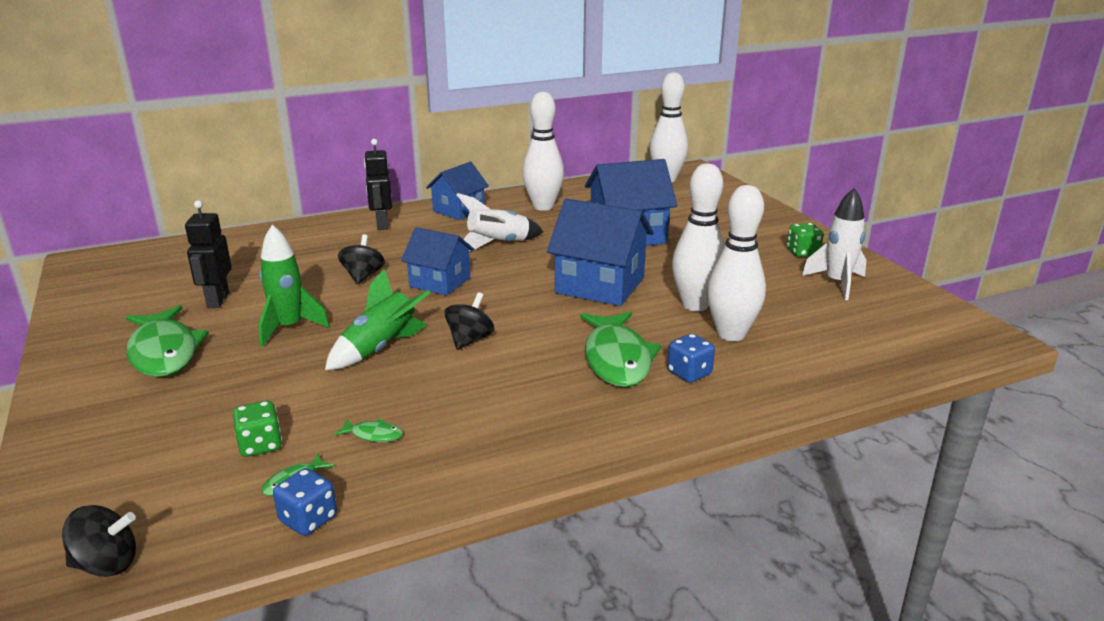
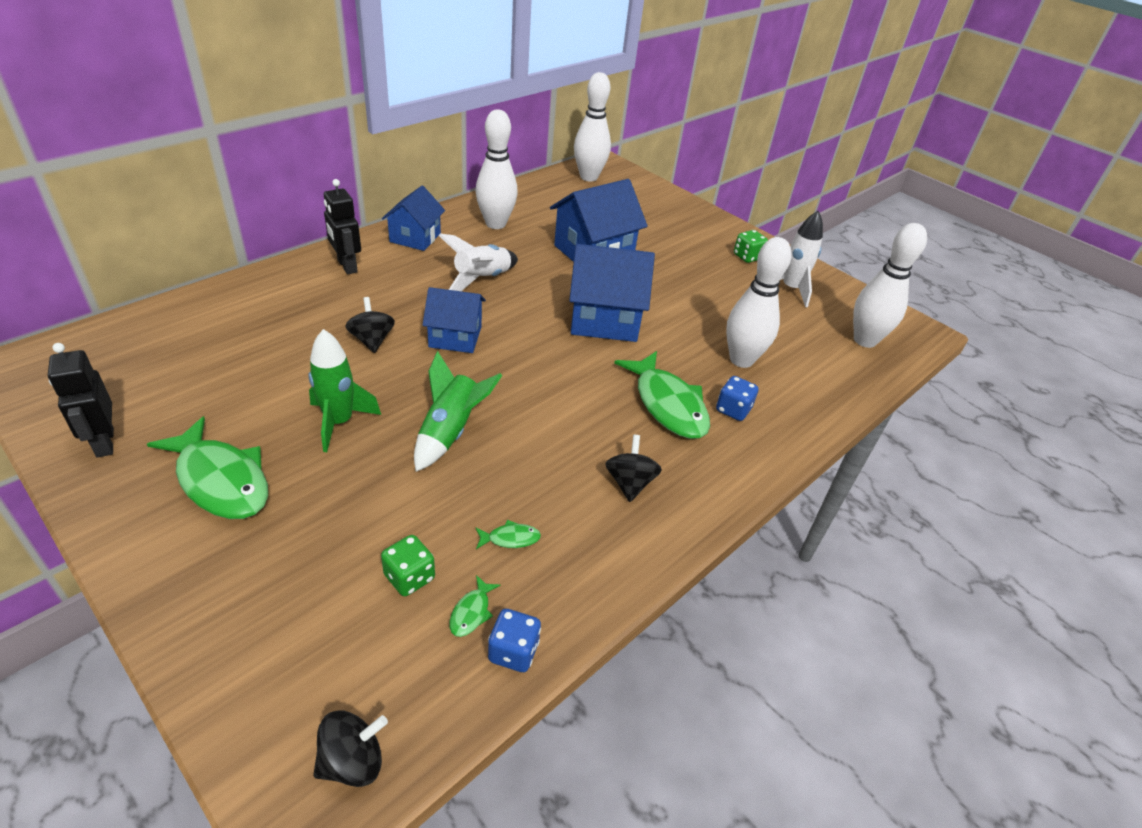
camera: 25 degrees left, 15 degrees up
(217, 300) = (232, 398): black robot -> black robot (104, 443)
(470, 340) = (528, 405): black spinning top -> black spinning top (629, 483)
(695, 305) = (696, 331): white bowling pin -> white bowling pin (864, 340)

